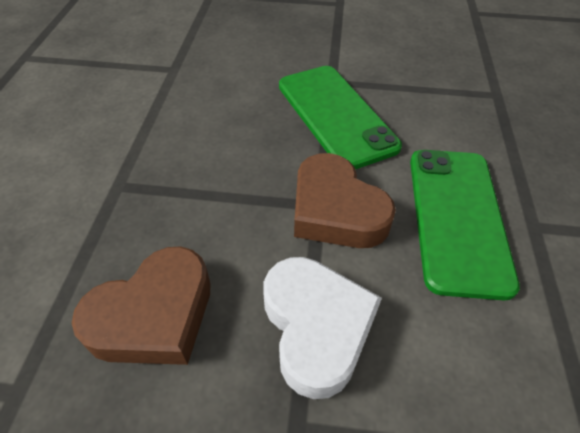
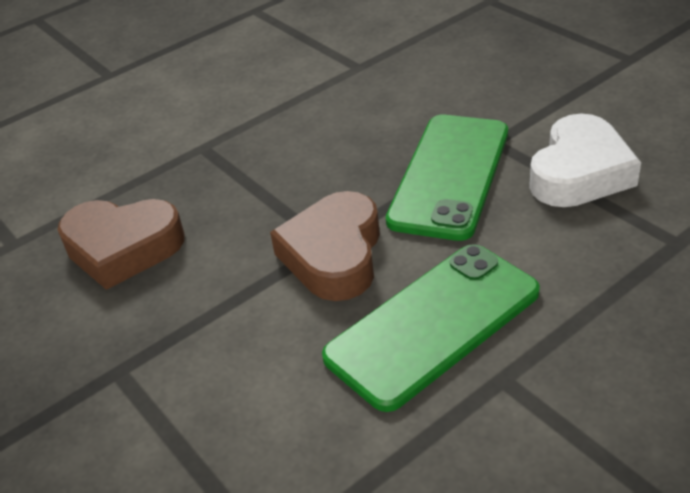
camera: 50 degrees right, 10 degrees down
(316, 327) = (207, 324): white heart -> white heart (579, 172)

